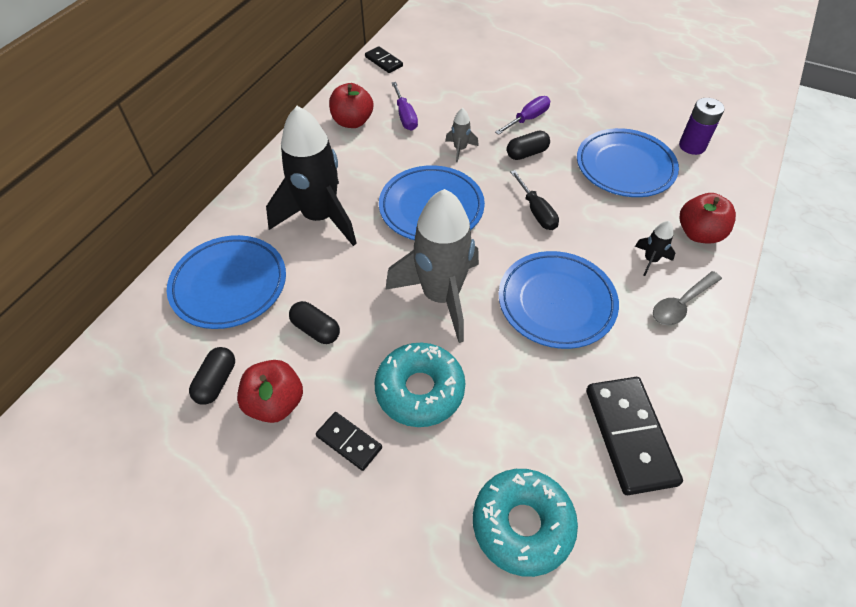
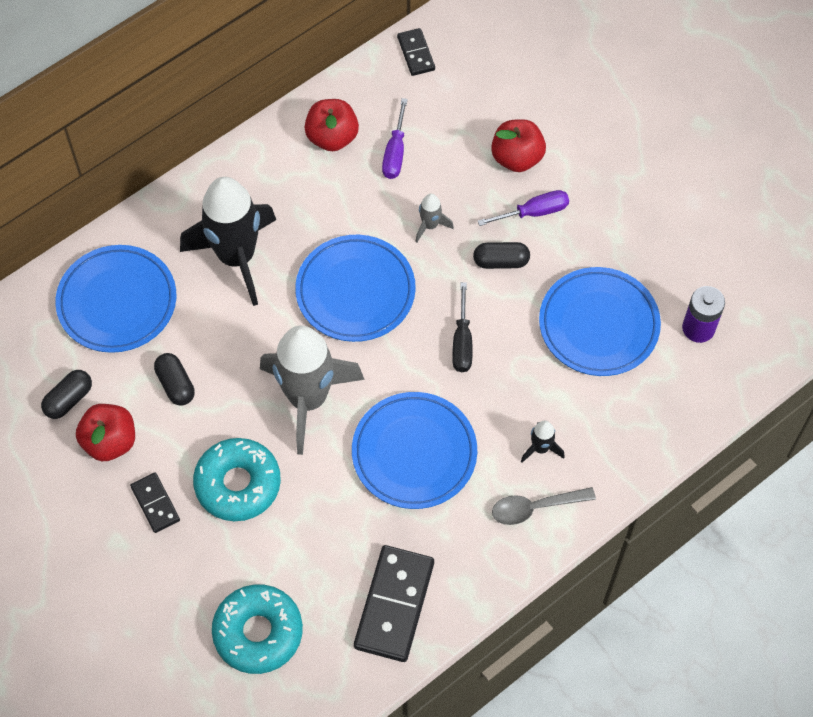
camera: 25 degrees right, 10 degrees up
(699, 233) = (615, 440): red apple -> red apple (517, 158)

